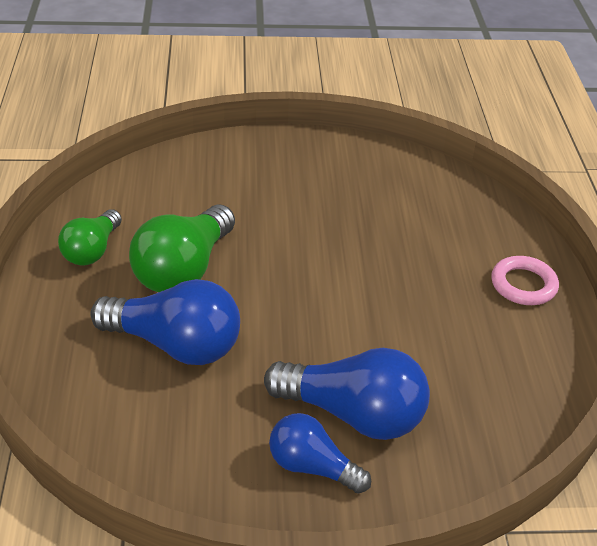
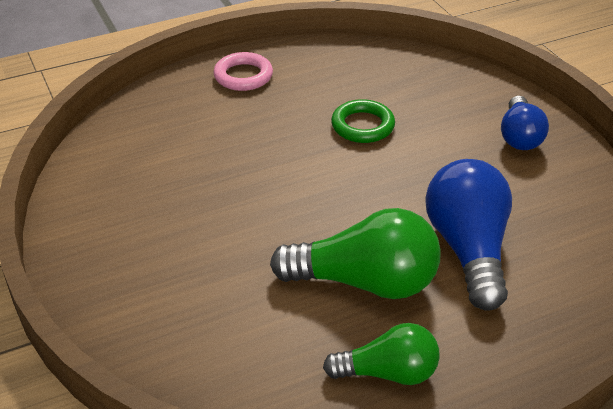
camera: 110 degrees left, 0 degrees up
(353, 414) = (455, 129): blue light bulb -> none
(394, 343) = (362, 126): none -> green ring

